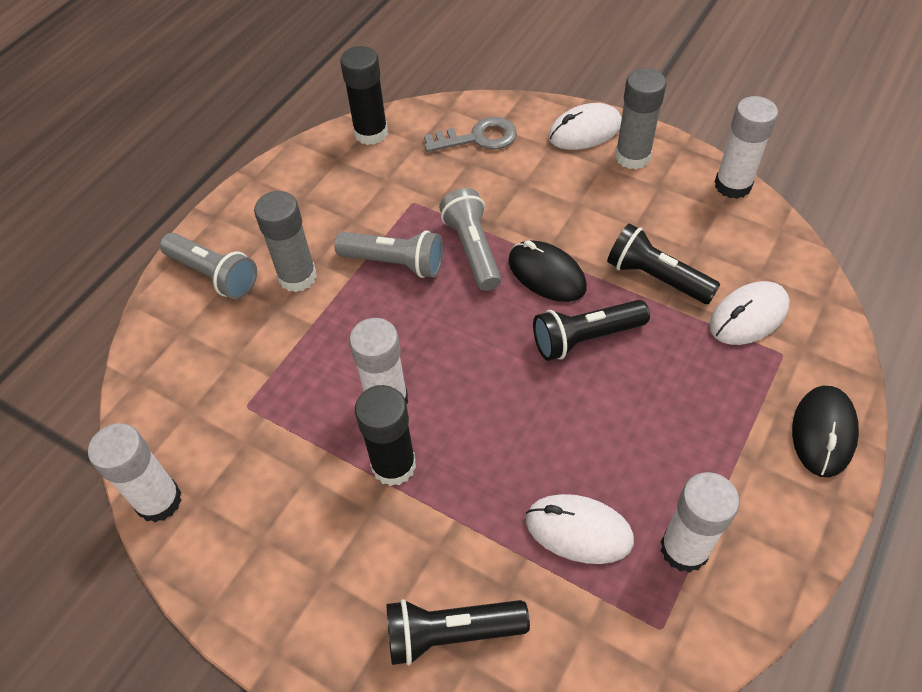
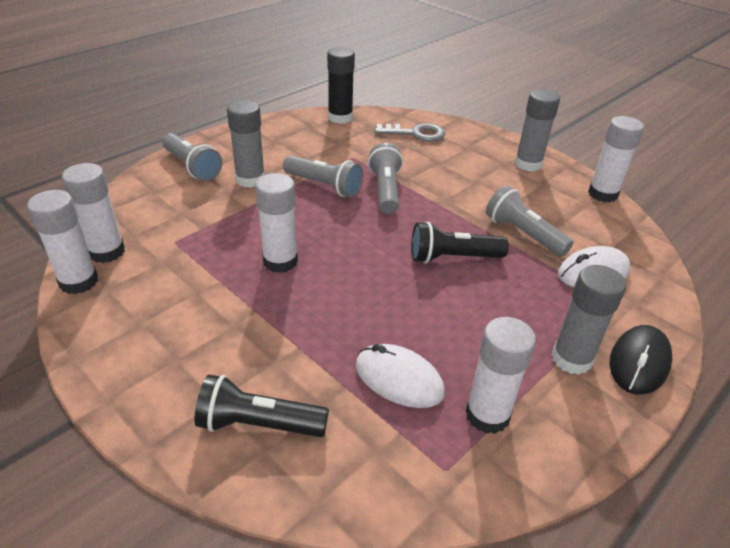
camera: 10 degrees right, 15 degrees down
(170, 445) = (107, 252): none -> white glue stick
(393, 465) = (266, 301): black glue stick -> none
(546, 274) = (436, 215): black mouse -> none
(585, 131) = (496, 144): white mouse -> none
(656, 278) = (523, 234): black flashlight -> grey flashlight
(752, 448) = (571, 359): none -> grey glue stick

